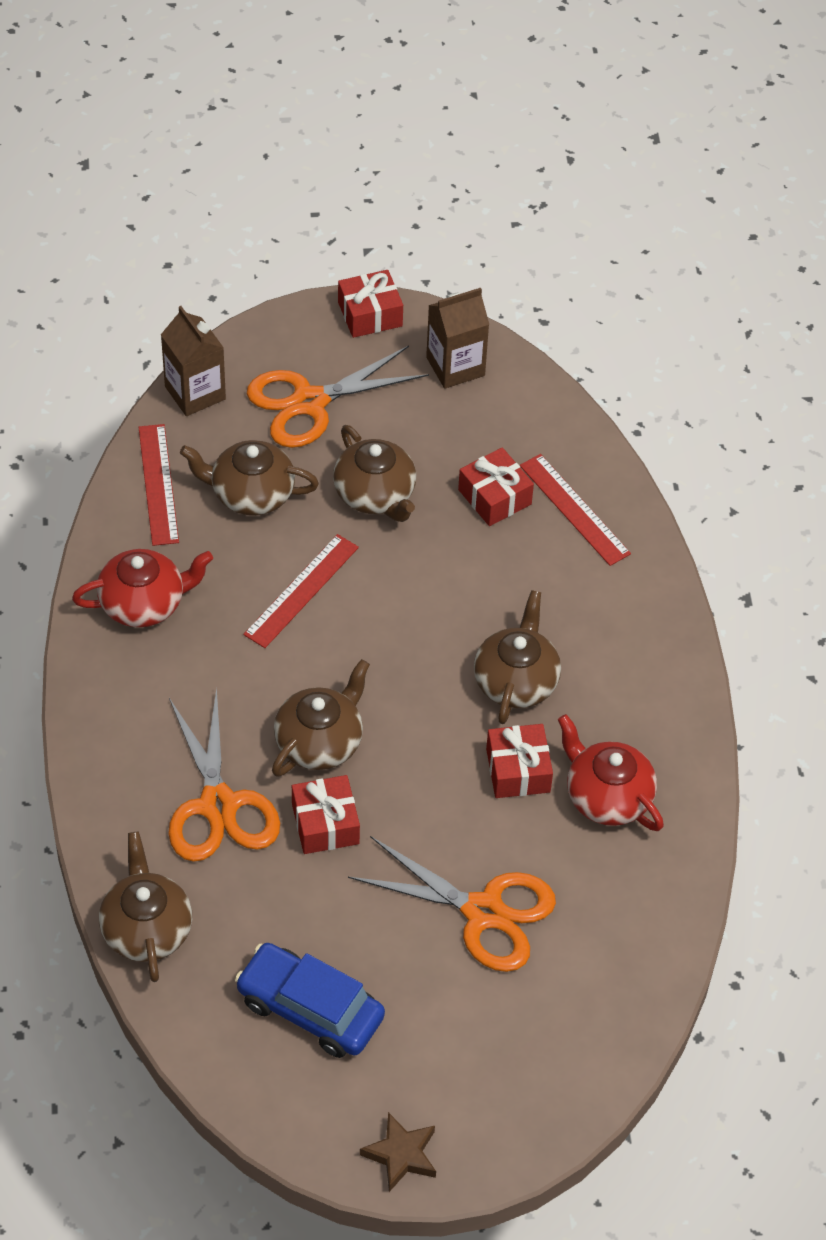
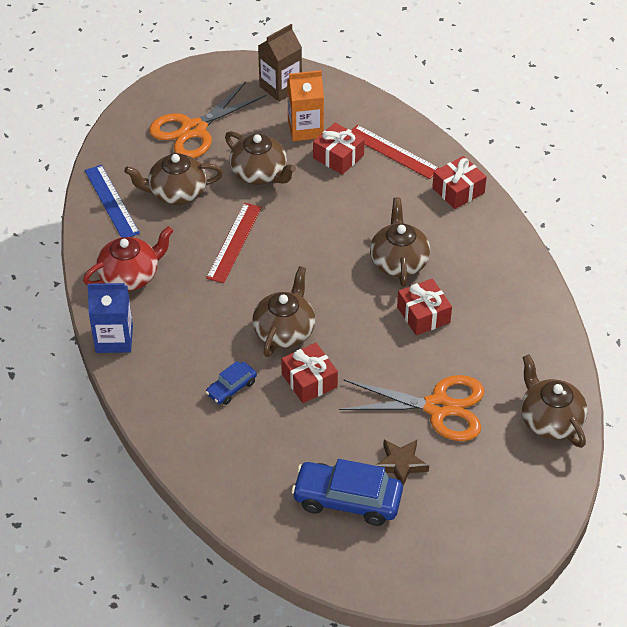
camera: 15 degrees left, 5 degrees down
(89, 690) = (114, 339): none -> blue carton
(146, 928) = (213, 479): brown teapot -> brown teapot (550, 420)
(158, 484) = (111, 201): red ruler -> blue ruler
(195, 393) = (114, 141): brown carton -> none
(218, 805) = (231, 388): orange scissors -> blue car
(370, 314) = (212, 70): red gift -> red gift (458, 190)
(401, 1155) = (448, 576): brown star -> brown star (400, 464)
(465, 441) = (305, 129): none -> orange carton
(607, 796) = (488, 315): red teapot -> none

